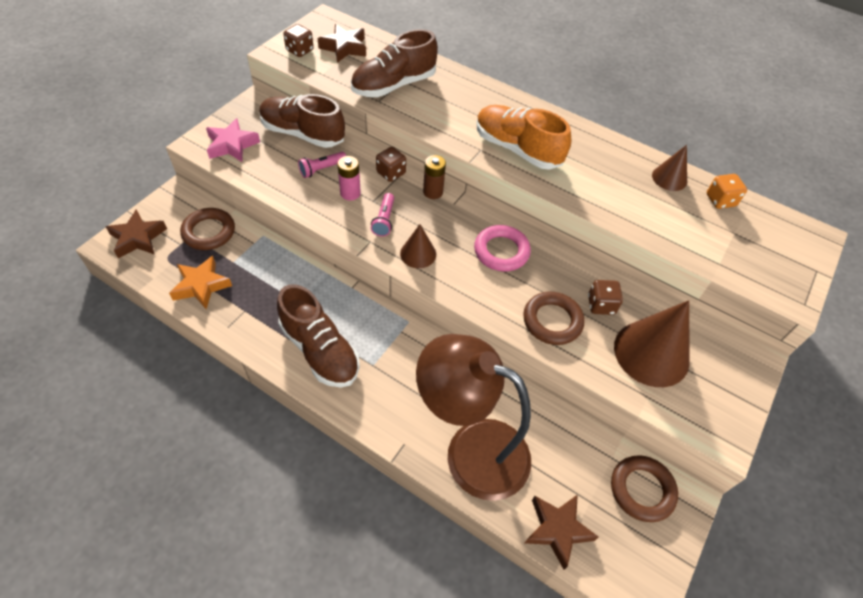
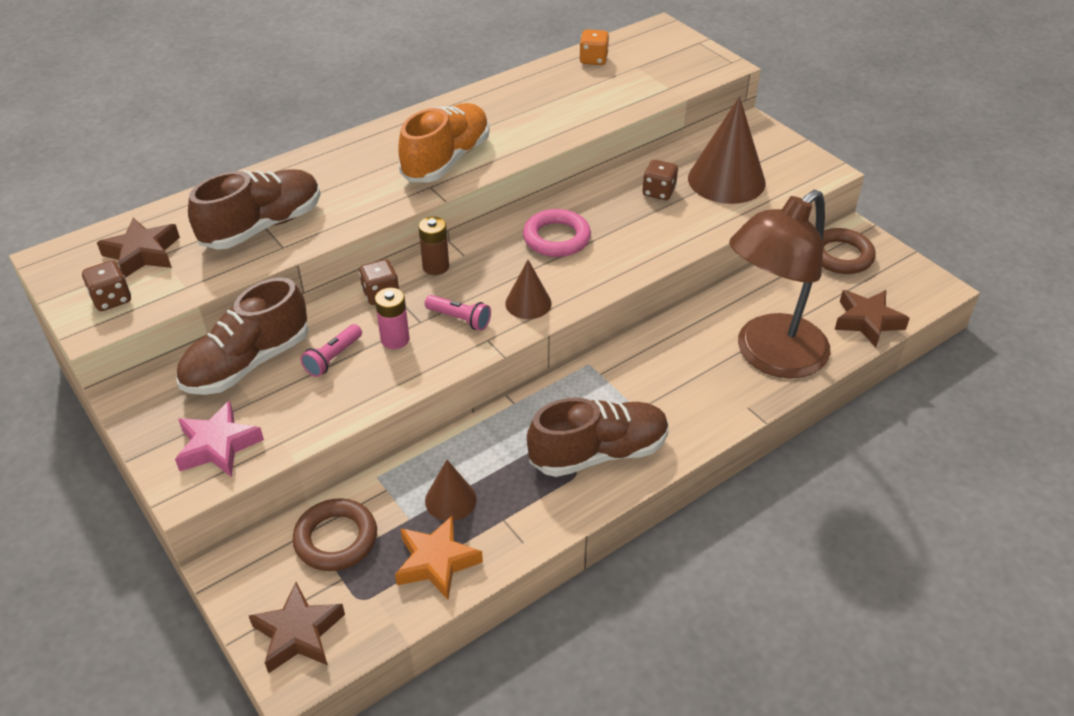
camera: 65 degrees left, 10 degrees down
(321, 169) = (333, 358): pink flashlight -> pink flashlight turned 45 degrees clockwise
(394, 85) = (262, 226): brown shoe -> brown shoe turned 120 degrees counterclockwise
(517, 149) = (446, 160): orange shoe -> orange shoe turned 150 degrees clockwise
(552, 321) = (665, 230): brown ring -> none
(669, 178) = (548, 77): brown cone -> brown cone (450, 500)

